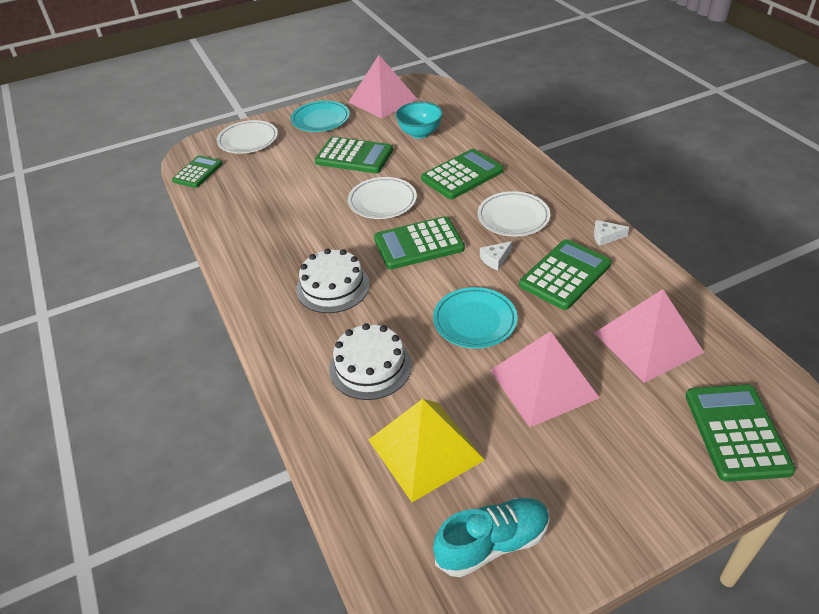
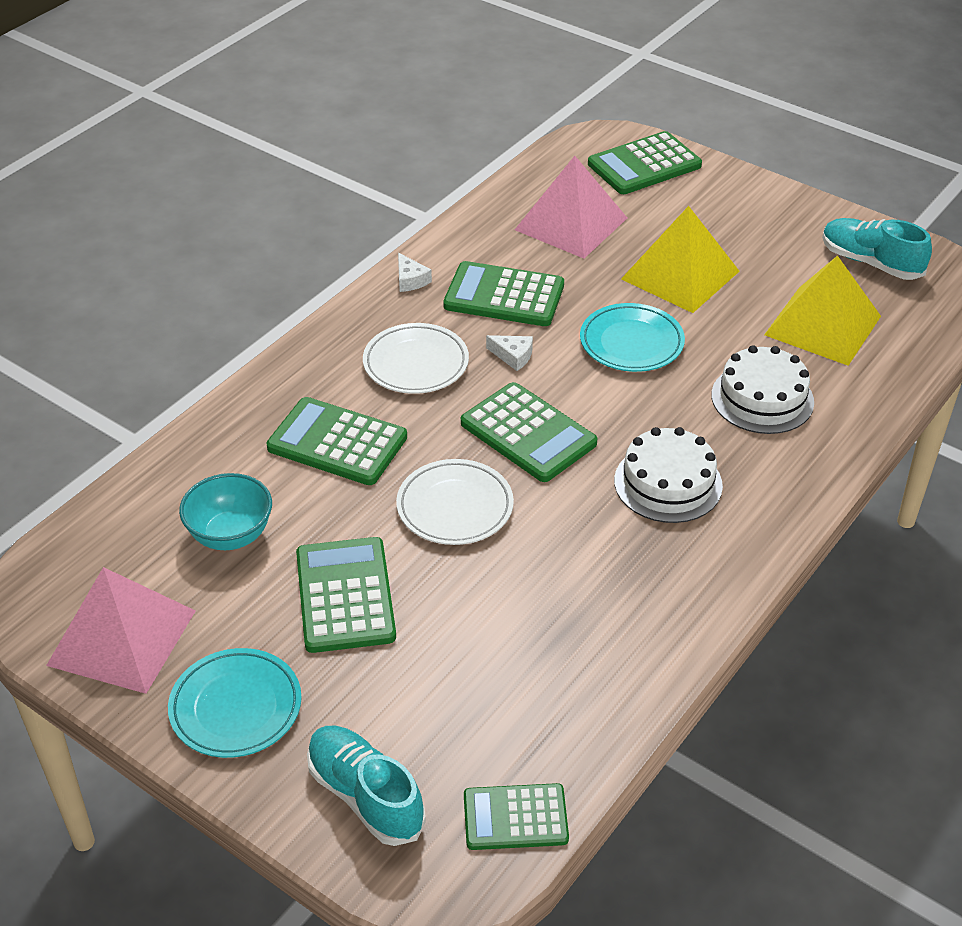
camera: 120 degrees left, 0 degrees up
(248, 140) = (365, 795): white plate -> turquoise shoe
(543, 384) = (680, 275): pink pyramid -> yellow pyramid

